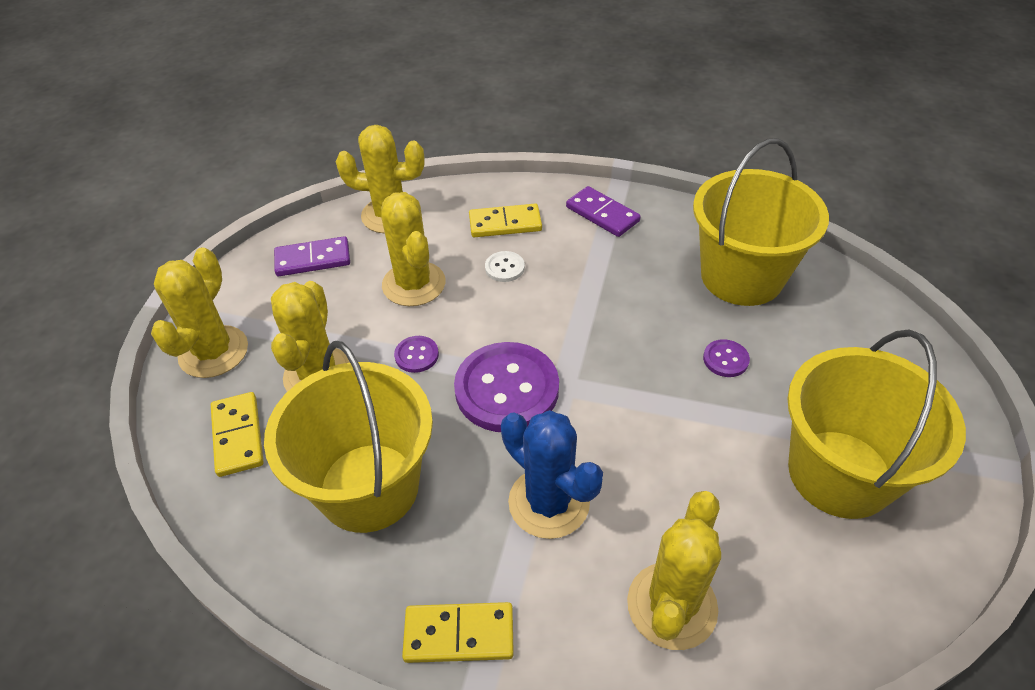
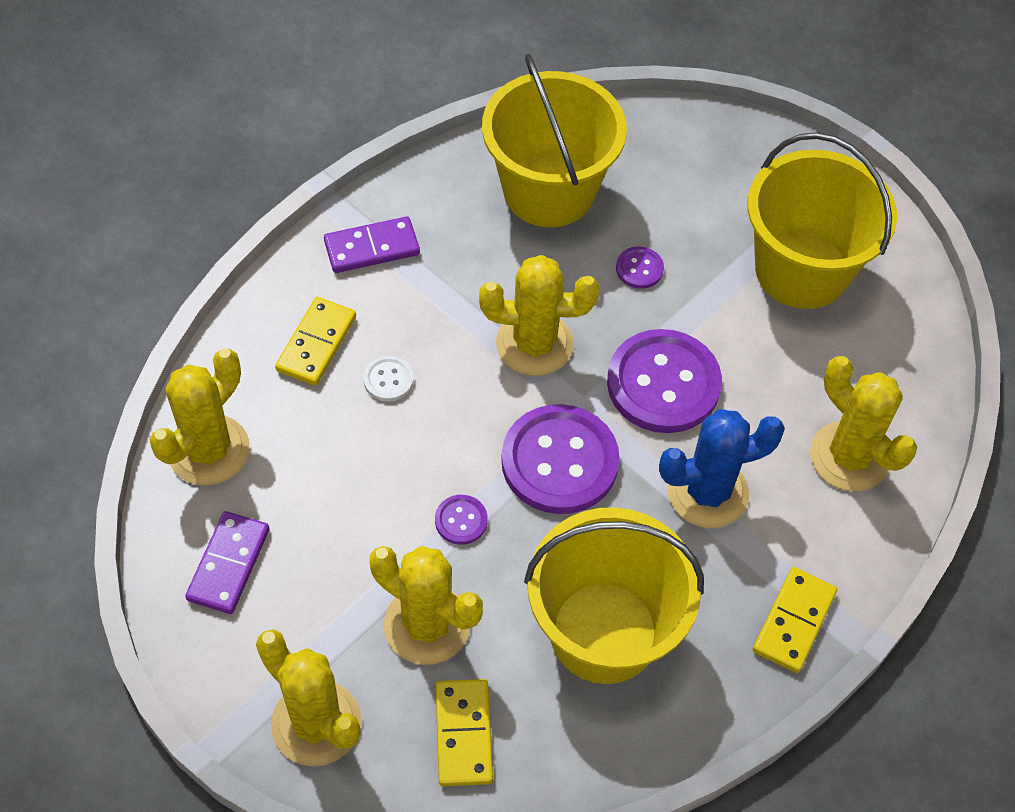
camera: 65 degrees left, 10 degrees up
(237, 436) = (463, 734): yellow domino -> yellow domino turned 75 degrees clockwise
(414, 284) = (350, 477): yellow cactus -> yellow cactus (534, 344)
(631, 423) = (663, 383): none -> purple button

